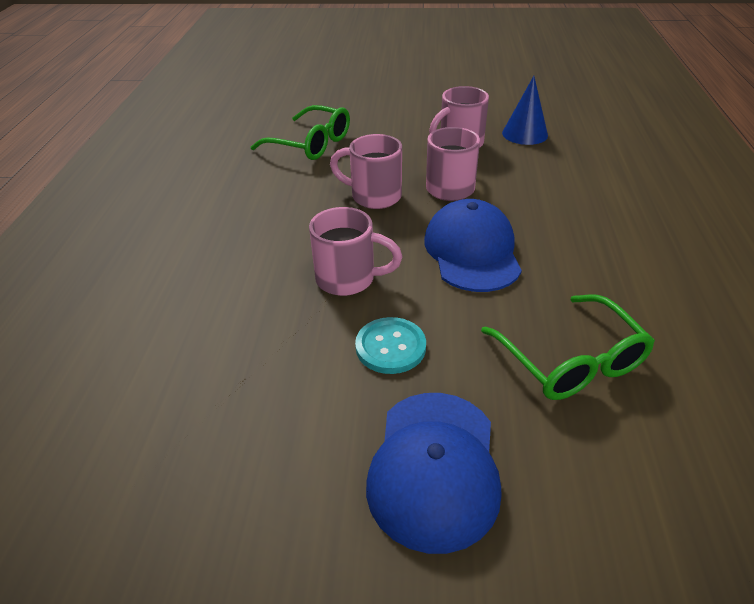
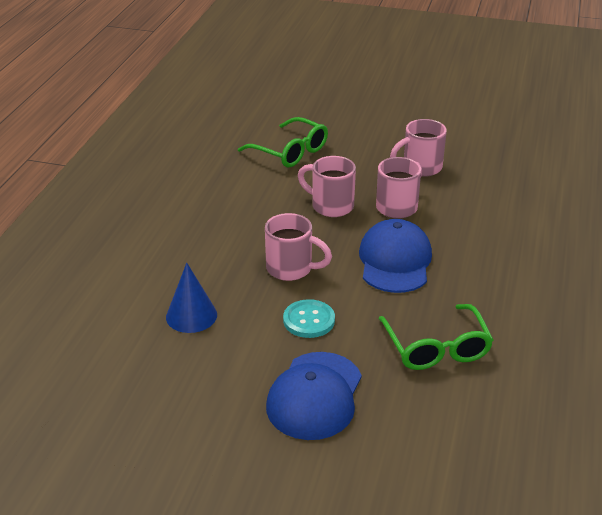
camera: 10 degrees right, 5 degrees down
(524, 134) = (483, 165): blue cone -> blue cone (191, 315)

